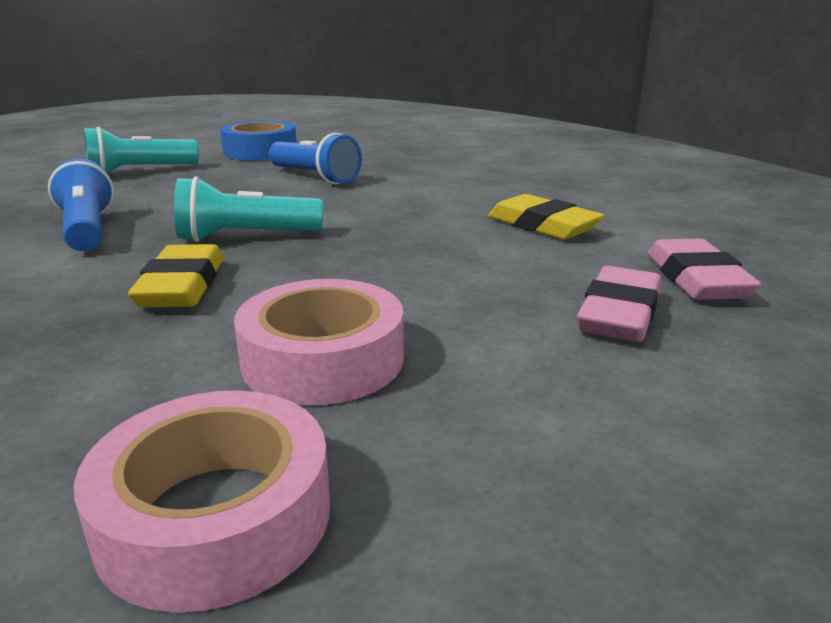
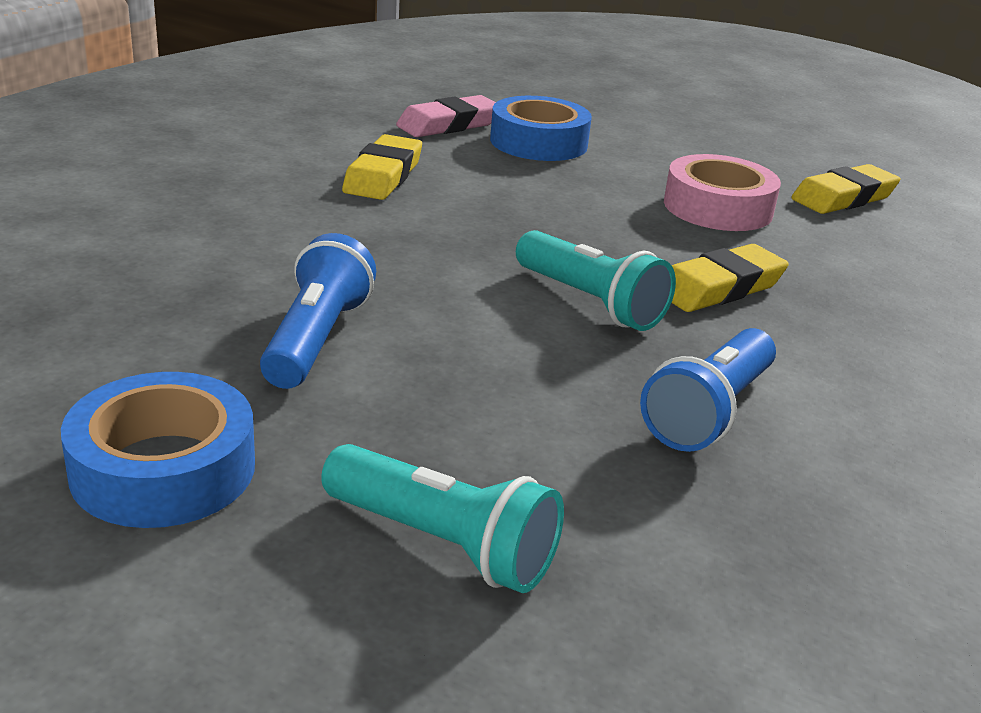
camera: 125 degrees left, 5 degrees up
(215, 516) = (843, 198): pink tape -> yellow eraser
(619, 314) = (538, 142): pink eraser -> blue tape

